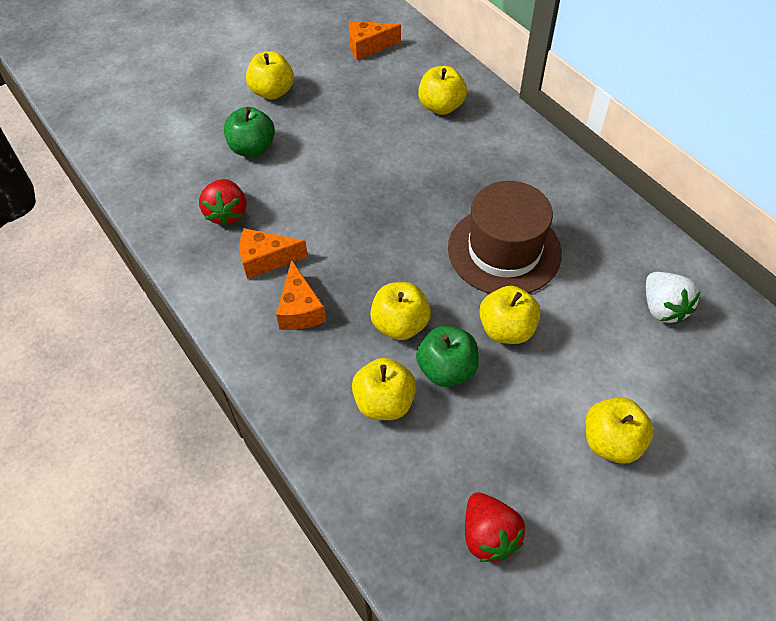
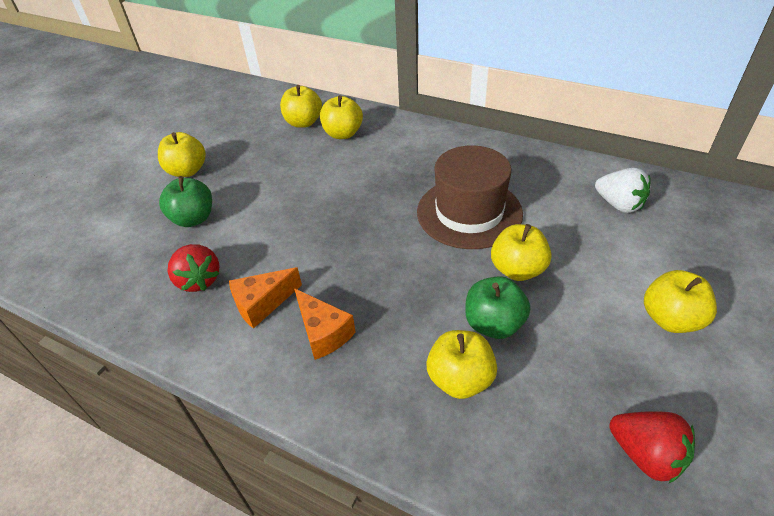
camera: 25 degrees left, 10 degrees down
(368, 47) = (254, 114): orange cheese -> none
(400, 324) = (426, 305): yellow apple -> yellow apple (303, 122)

